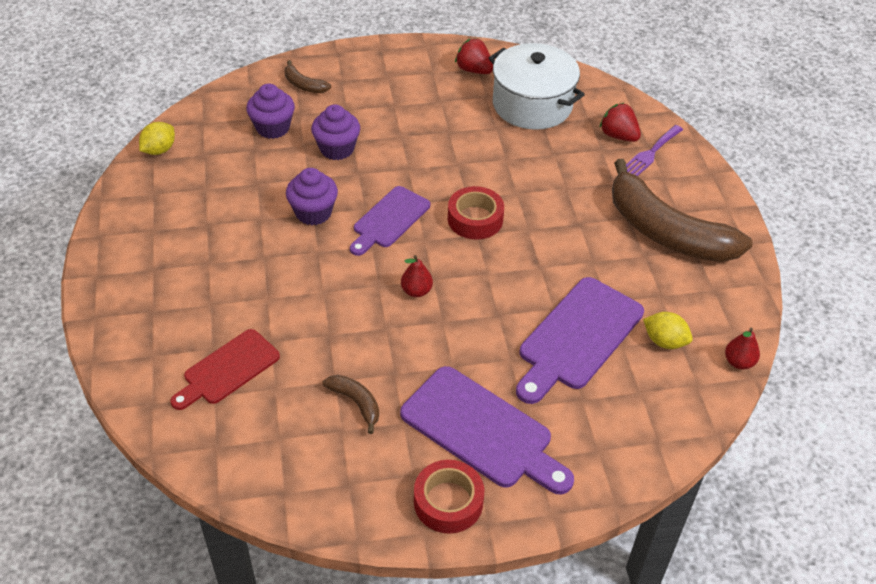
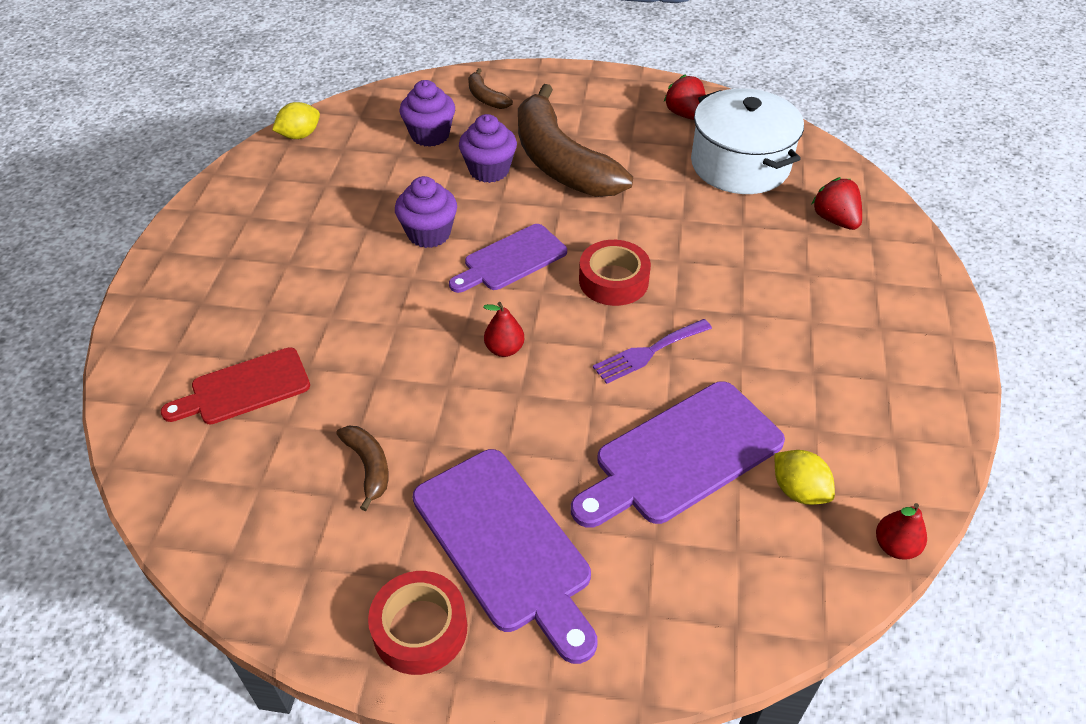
camera: 20 degrees right, 0 degrees up
(651, 153) = (870, 248): purple fork -> purple fork (648, 352)
(666, 232) = (854, 348): brown banana -> brown banana (560, 162)

